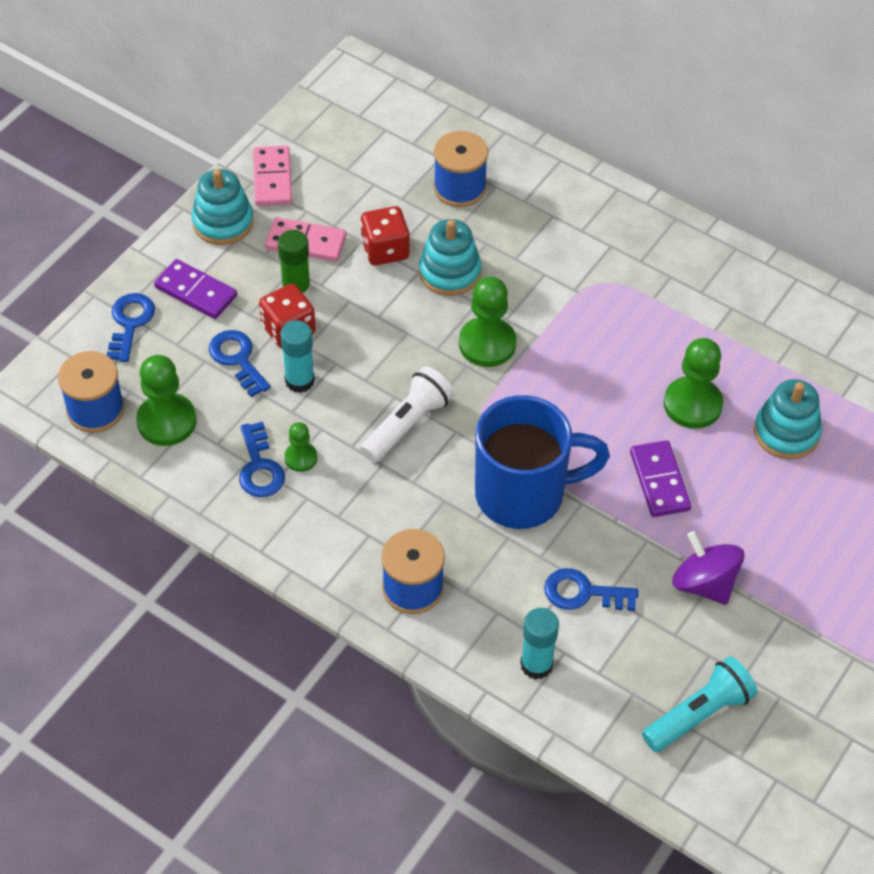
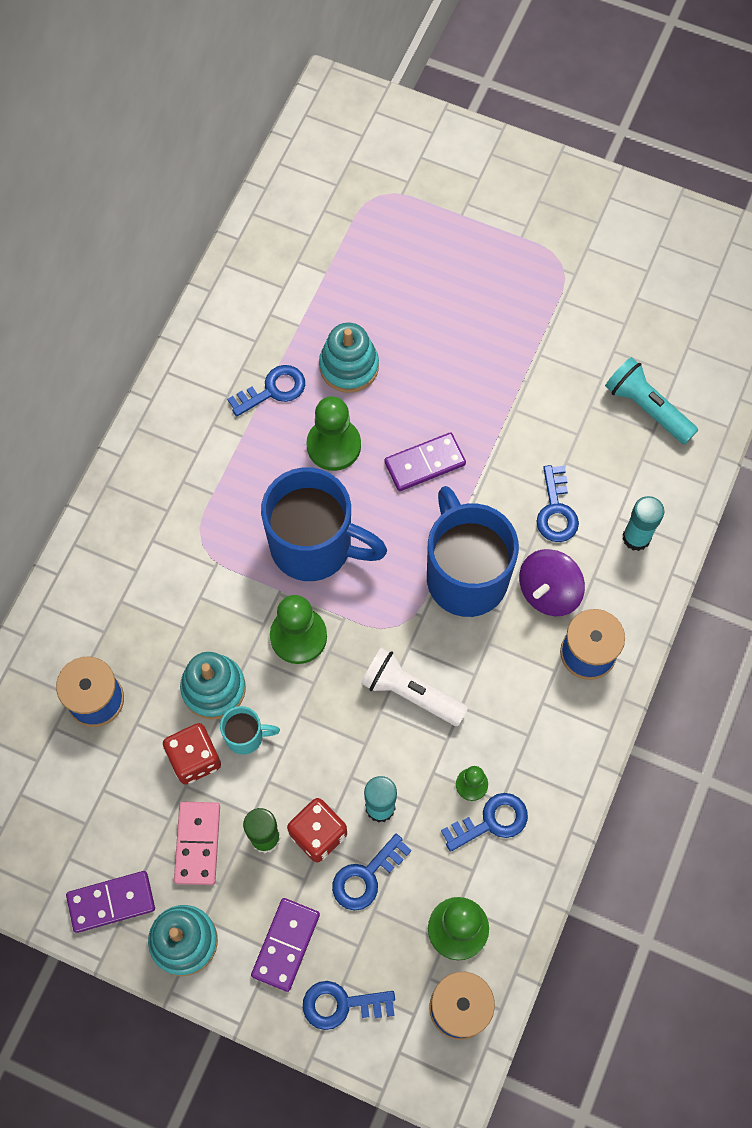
camera: 100 degrees left, 15 degrees up
(273, 178) = (111, 902): pink domino -> purple domino
(396, 290) = (246, 736): none -> turquoise mug
(581, 371) = (315, 546): none -> blue mug
(704, 583) = (522, 416): purple spinning top -> purple spinning top (548, 591)
(765, 362) = (273, 390): none -> blue key

